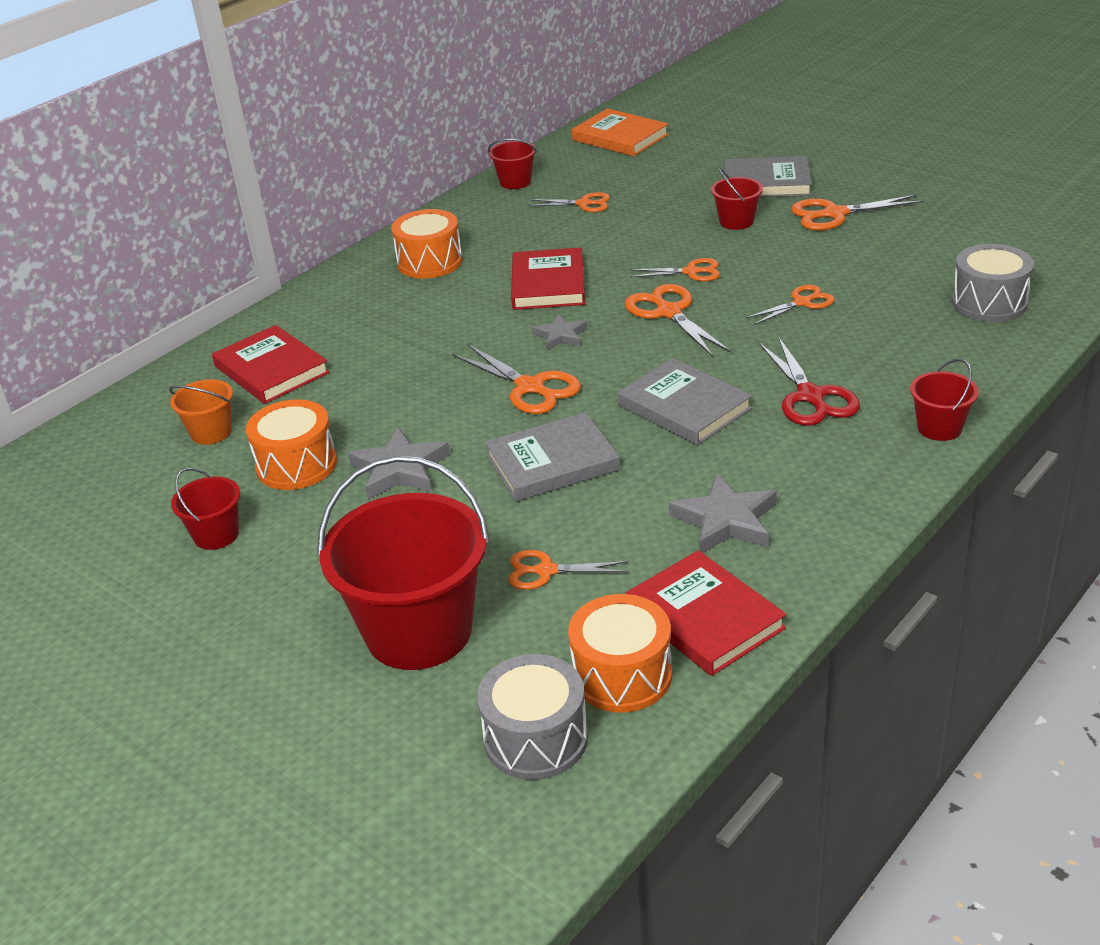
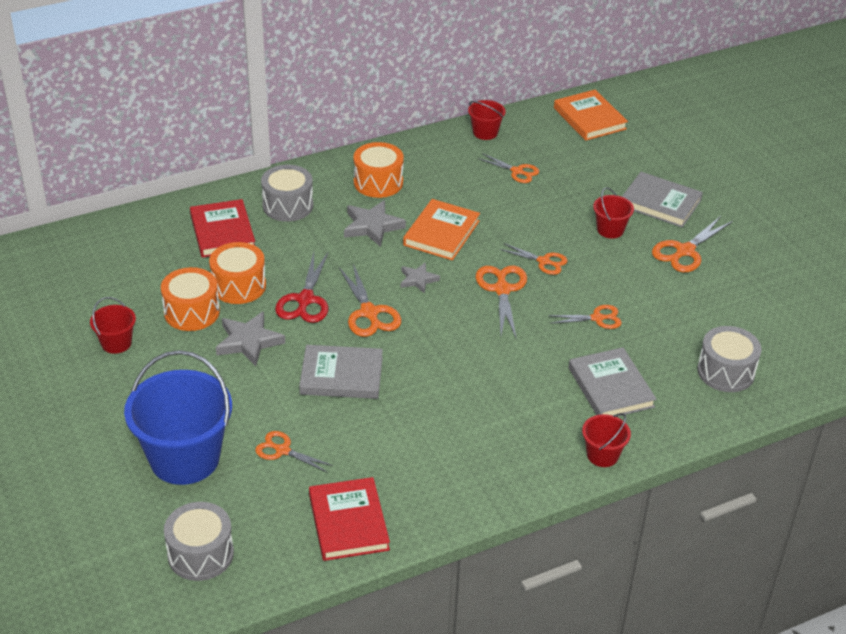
camera: 20 degrees right, 5 degrees up
(211, 432) = (158, 266): orange bucket -> none
(335, 318) = (288, 205): none -> grey drum
(419, 631) = (184, 458): red bucket -> blue bucket
(548, 284) = (441, 233): red book -> orange book
(622, 675) = (275, 537): orange drum -> orange drum (239, 286)
(684, 407) = (453, 369): grey book -> grey book (611, 387)
(725, 520) = (412, 463): grey star -> grey star (372, 226)
(810, 396) = (540, 395): red scissors -> red scissors (305, 300)
(835, 214) = (685, 251): orange scissors -> orange scissors turned 60 degrees counterclockwise

